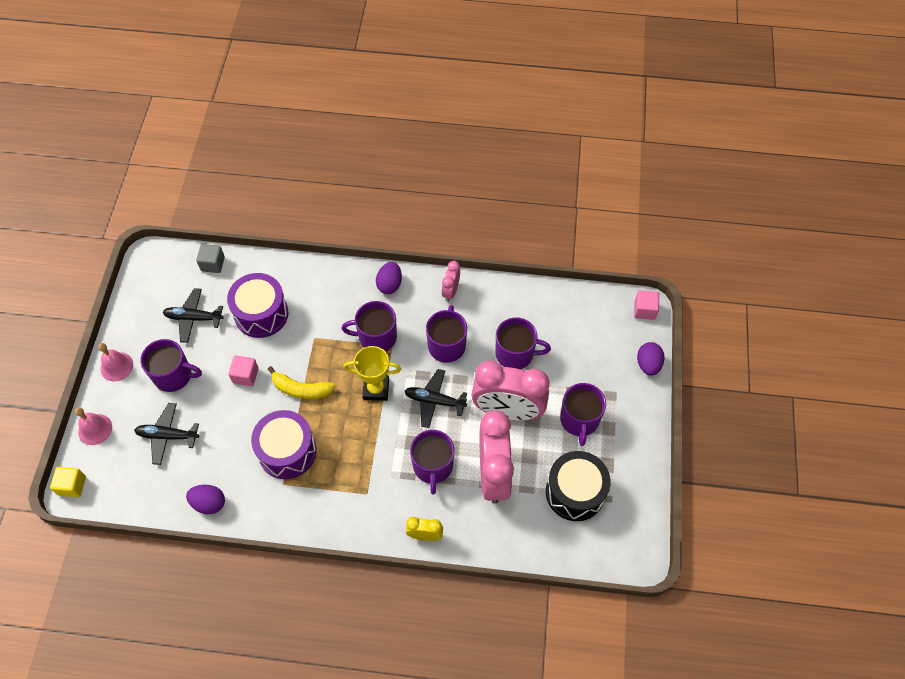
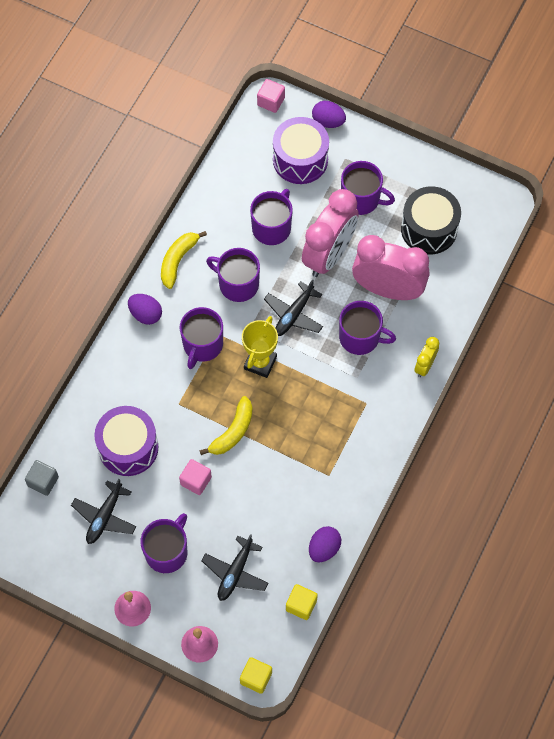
camera: 70 degrees left, 5 degrees up
(149, 501) = (301, 605): none -> yellow cube
(287, 451) = (296, 462): purple drum -> purple drum (300, 159)
(450, 291) = (178, 260): pink clock -> yellow banana

